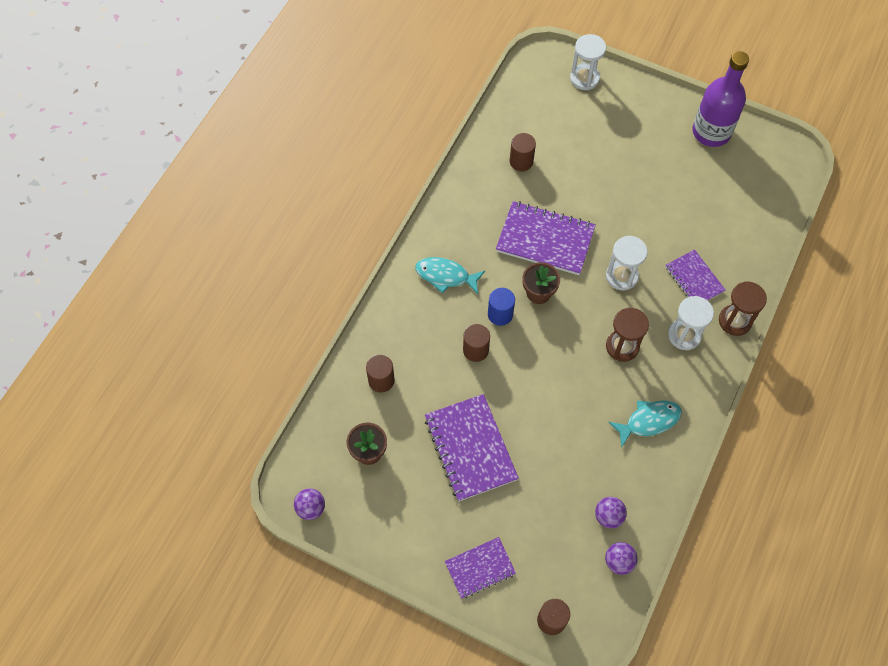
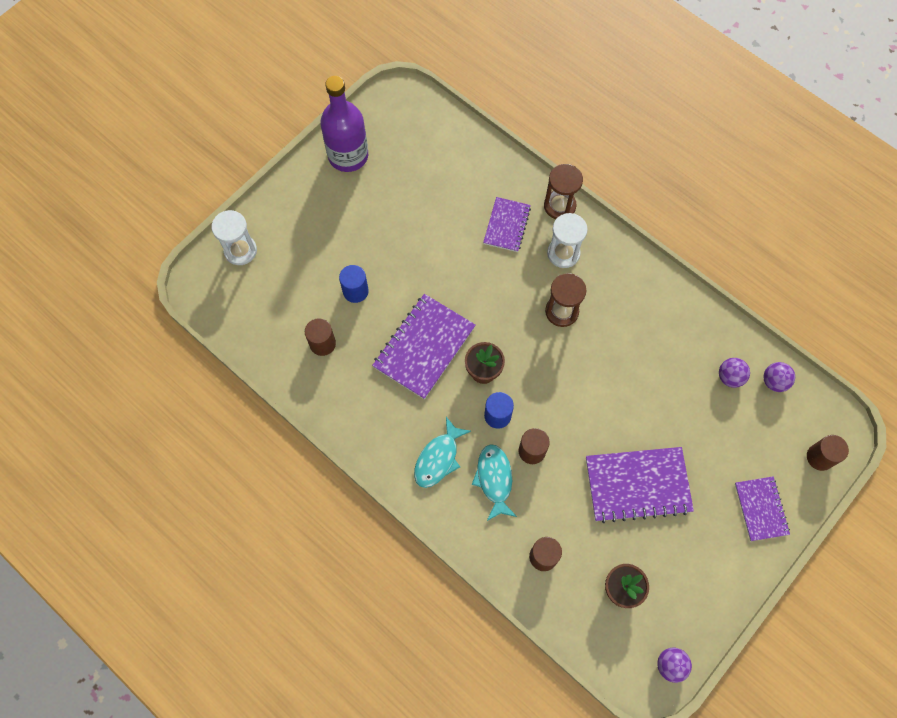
camera: 75 degrees left, 5 degrees up
(579, 173) = (355, 291): none -> blue cylinder
(622, 276) = (486, 288): white hourglass -> none
(649, 421) = (643, 312): turquoise fish -> turquoise fish (494, 479)
(694, 279) = (507, 225): purple notebook -> purple notebook turned 60 degrees counterclockwise

